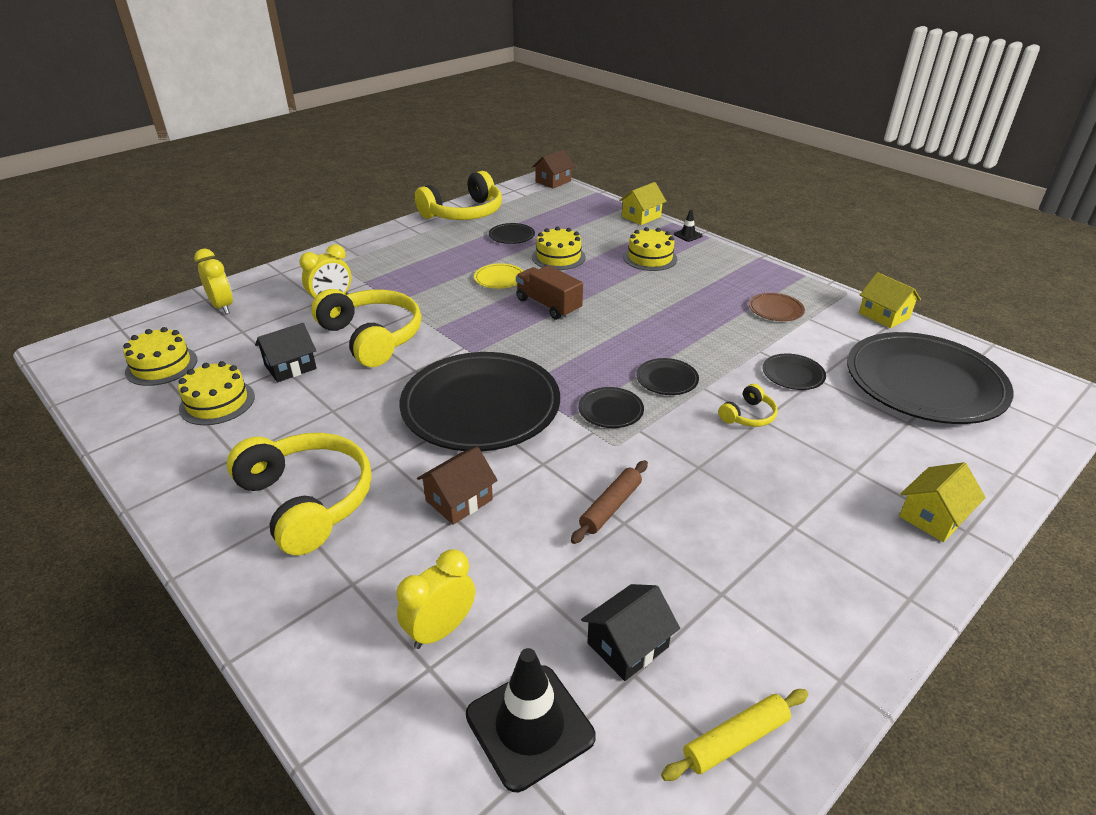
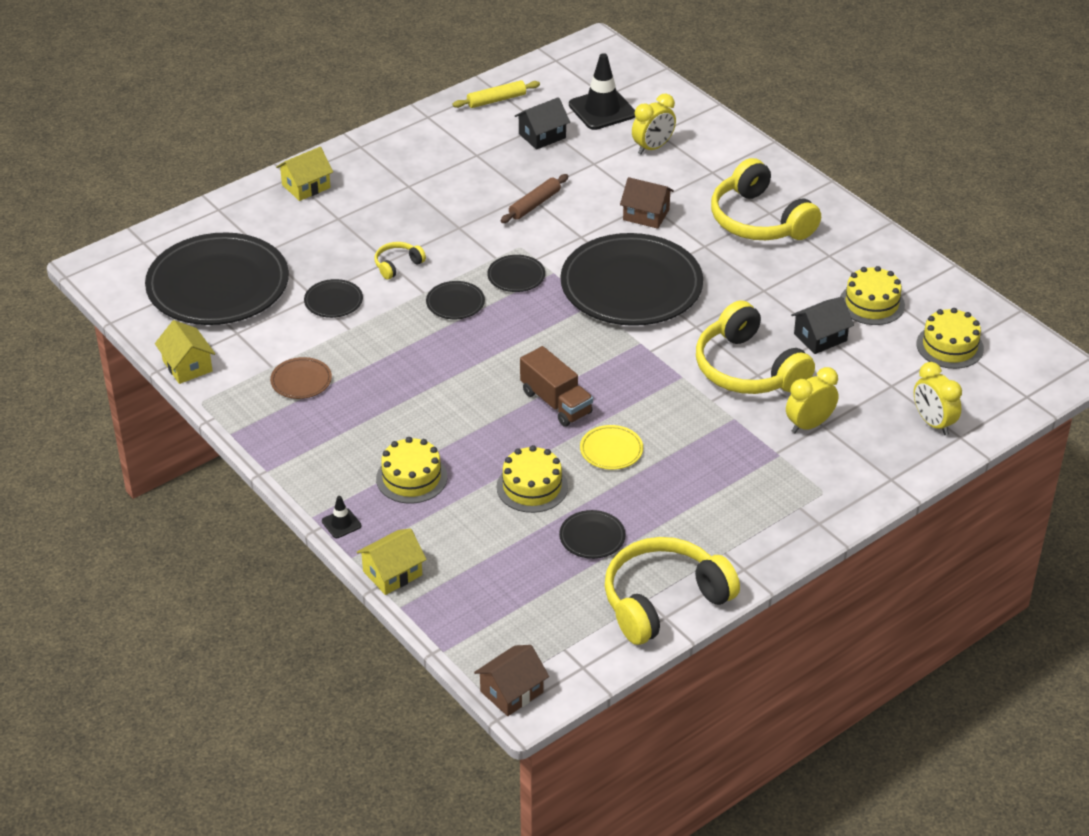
camera: 175 degrees left, 5 degrees up
(459, 500) = (646, 214): brown house -> brown house turned 60 degrees clockwise

